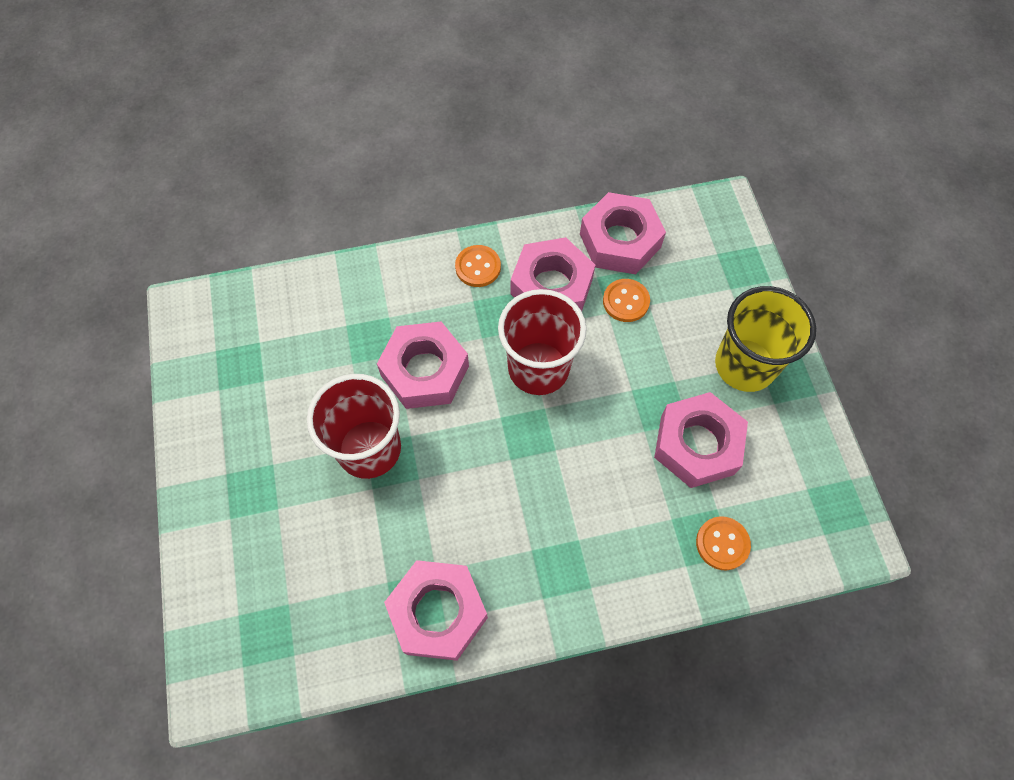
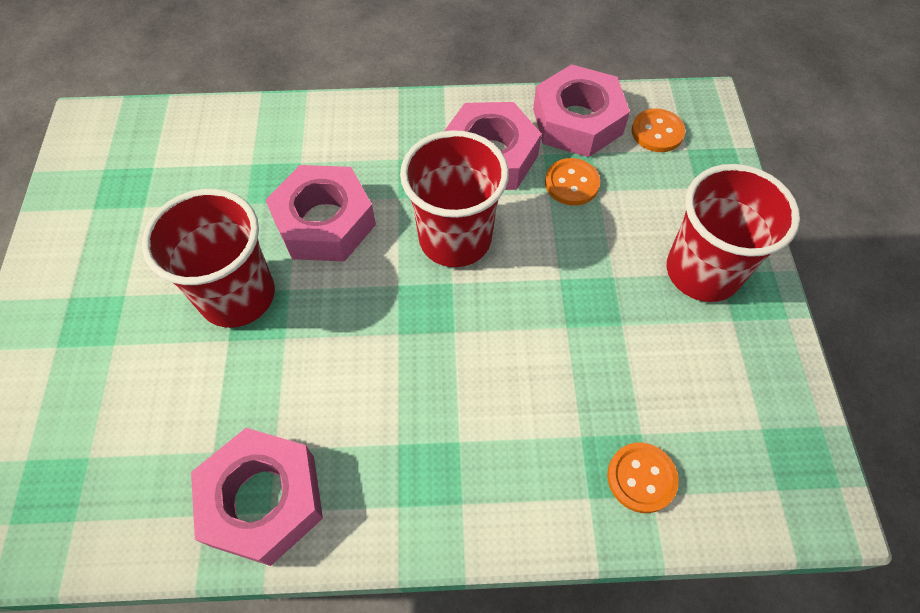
camera: 10 degrees right, 5 degrees down
(478, 267) = (412, 126): orange button -> orange button (657, 132)
(697, 444) = (629, 353): pink nut -> none
(744, 365) = (702, 272): yellow cup -> red cup

